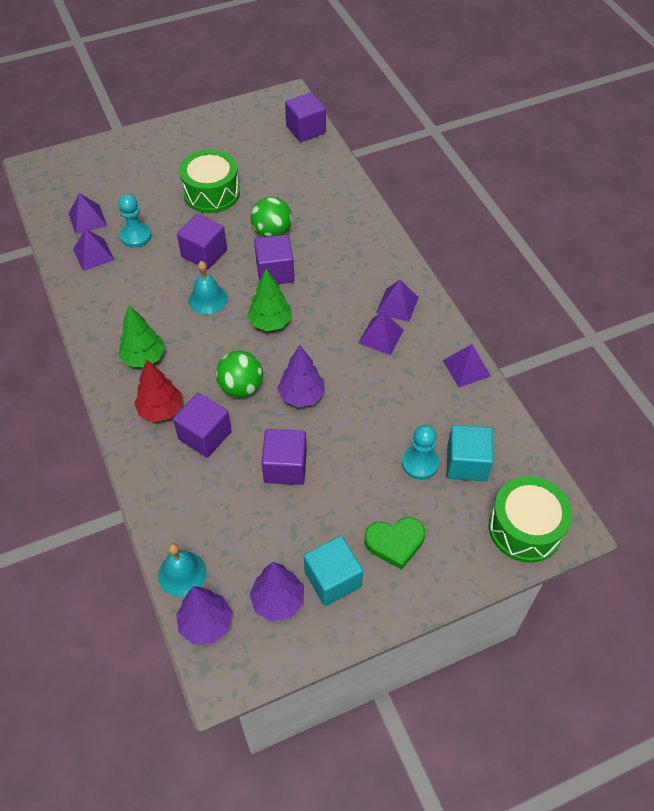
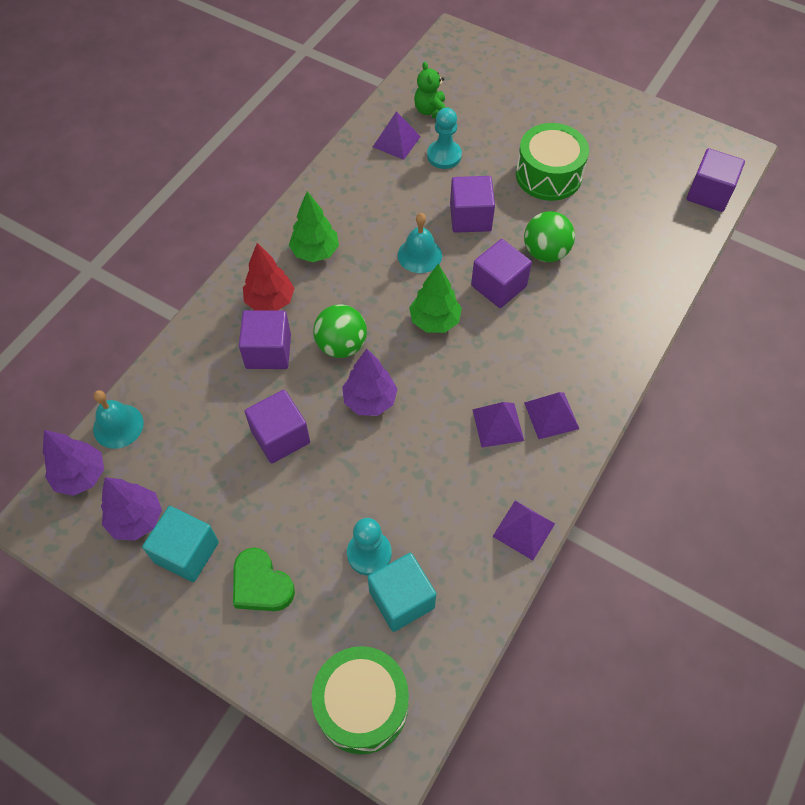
camera: 55 degrees right, 5 degrees up
(87, 219) = (431, 111): purple pyramid -> green teddy bear

